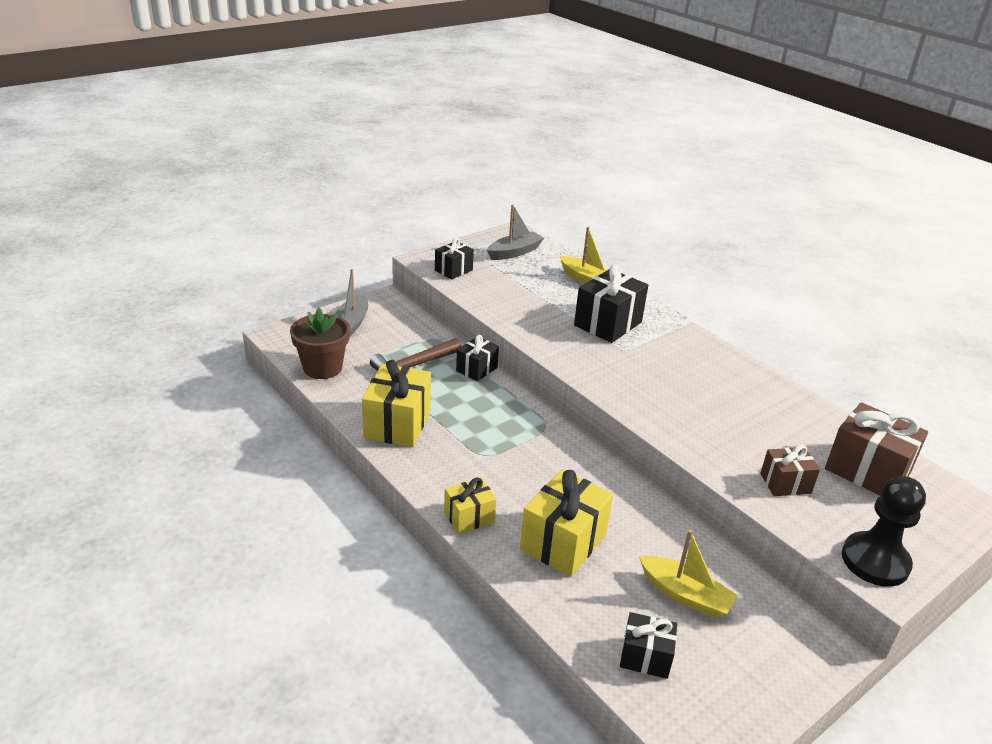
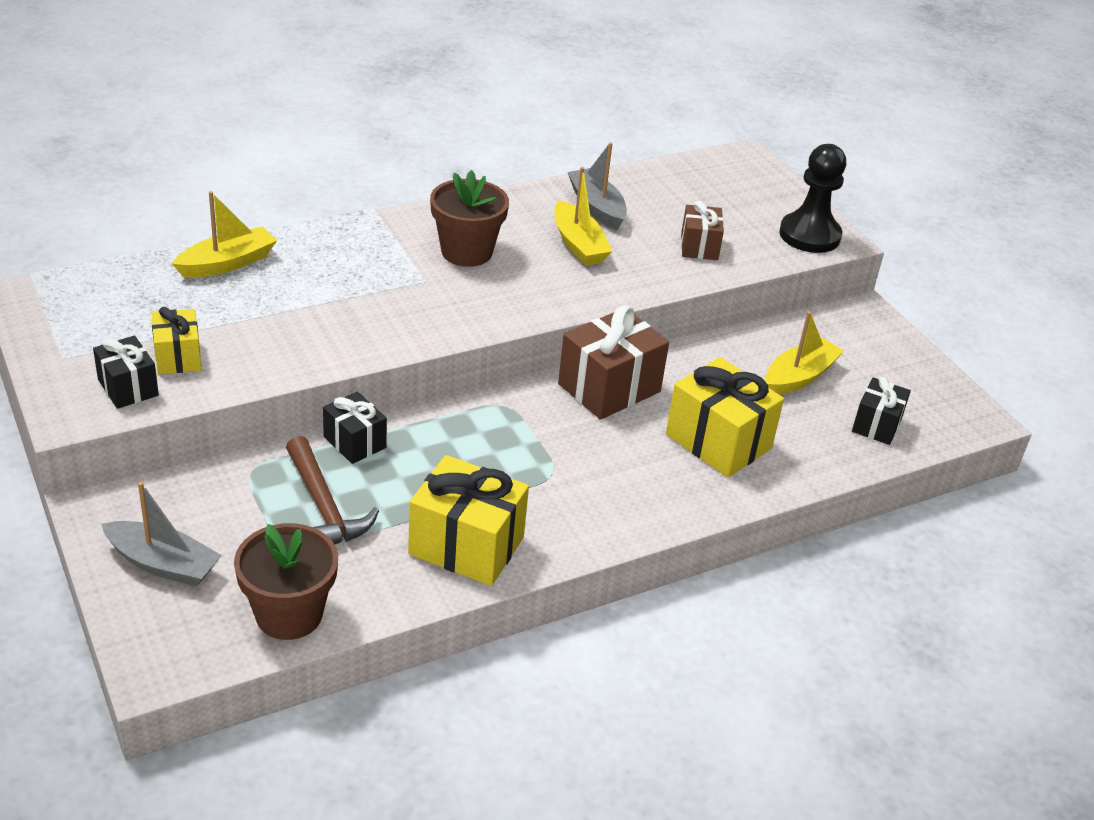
camera: 80 degrees left, 5 degrees up
(469, 517) = (669, 508): yellow gift -> yellow gift (178, 357)
(514, 252) = (101, 312): grey boat -> grey boat (597, 207)
(608, 324) = (355, 276): black gift -> none
(673, 364) = (466, 252): none -> brown flower pot
(728, 415) = (578, 244): none -> yellow boat
(867, 471) = (685, 193): brown gift -> brown gift (609, 388)

